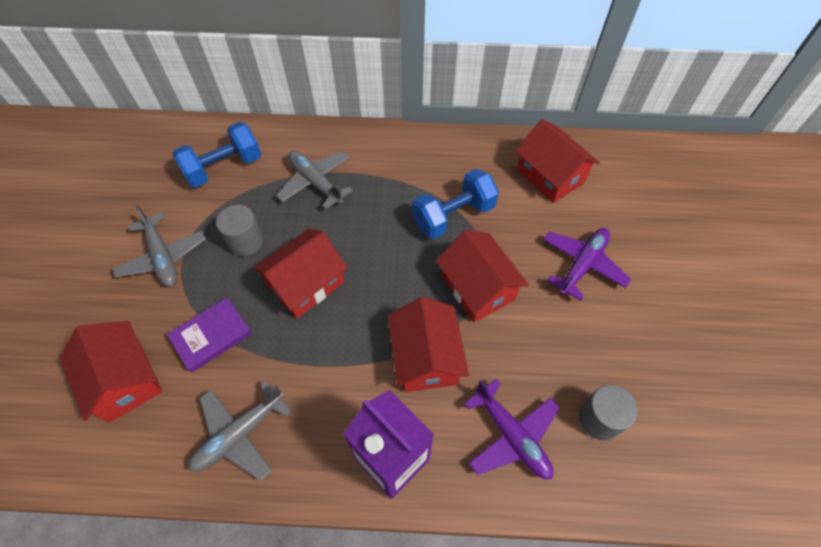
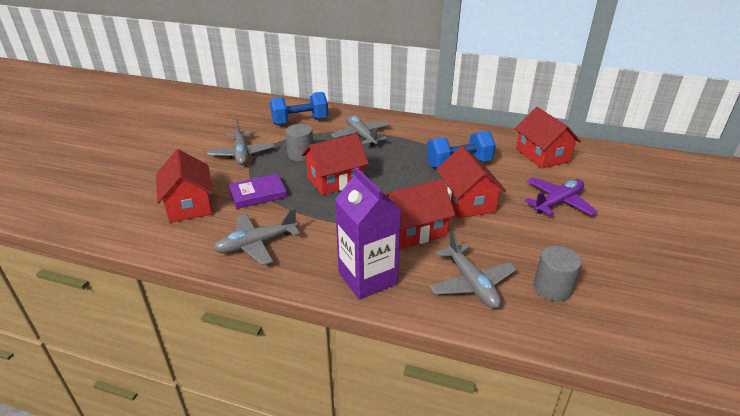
camera: 15 degrees right, 25 degrees down
(426, 357) = (413, 230): red house -> red house turned 60 degrees clockwise
(511, 435) = (471, 284): purple plane -> grey plane

